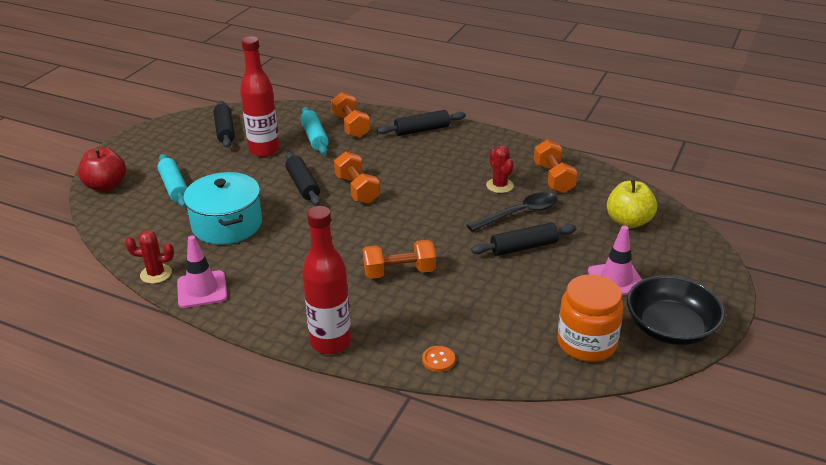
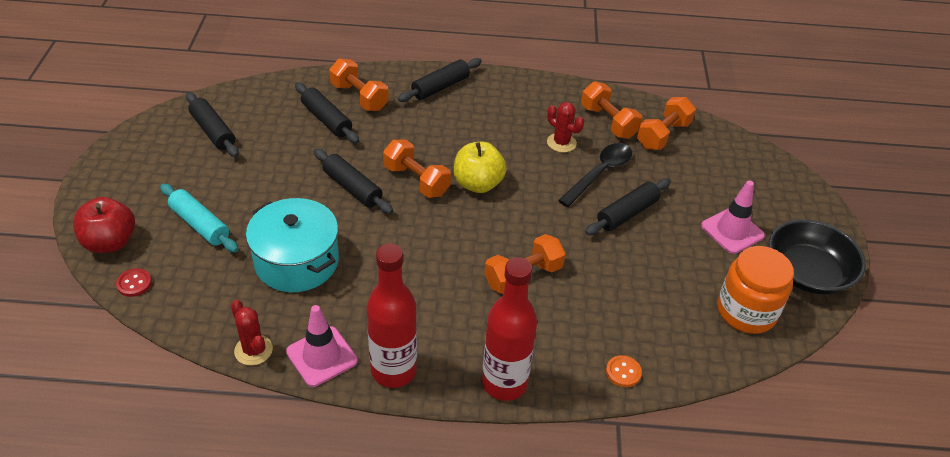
camera: 25 degrees left, 10 degrees up
(104, 214) = (134, 283): none -> red button
(156, 274) = (253, 350): red cactus -> red cactus turned 75 degrees clockwise
(264, 150) = (278, 150): red bottle -> red bottle (393, 371)
(315, 137) = (326, 120): turquoise rolling pin -> black rolling pin
(599, 196) = (663, 135): none -> orange dumbbell
(628, 221) = (706, 159): yellow apple -> yellow apple (478, 184)

